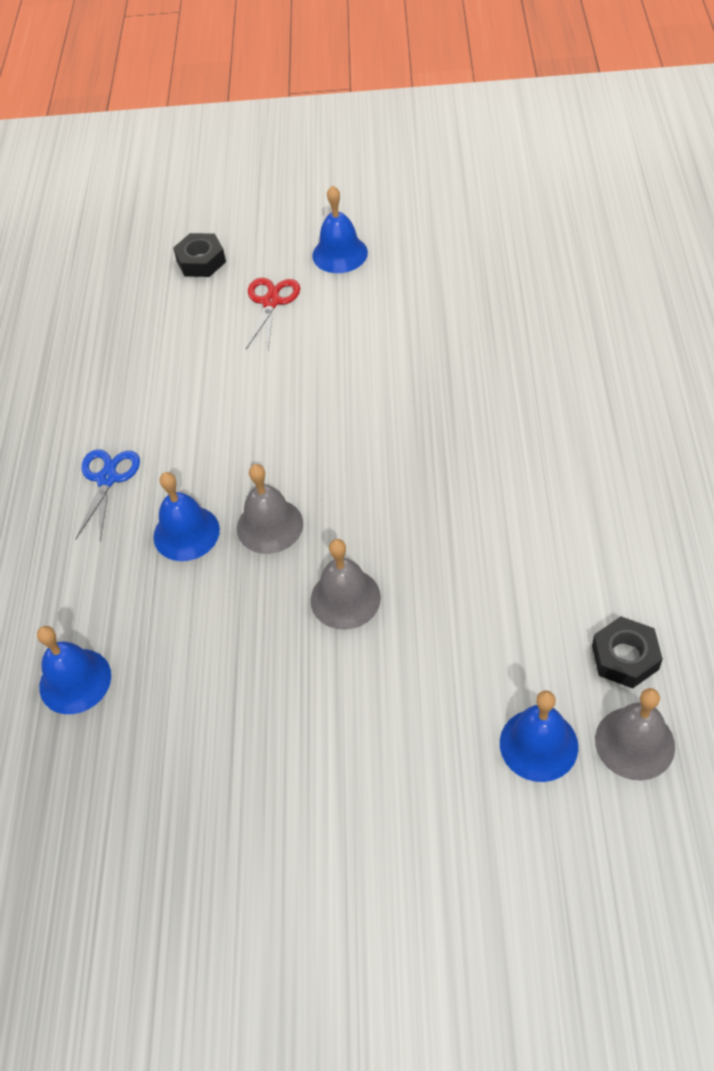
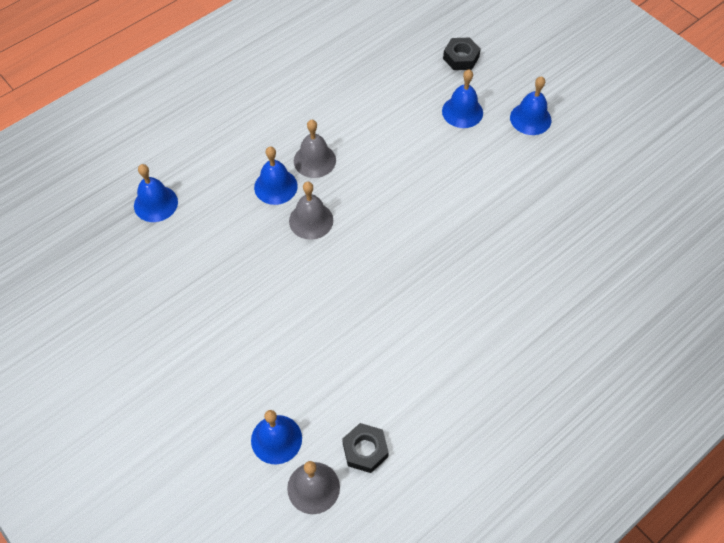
camera: 45 degrees right, 5 degrees up
(107, 479) = (279, 127): blue scissors -> none
(271, 302) = (462, 112): red scissors -> blue bell
(345, 598) = (294, 287): grey bell -> grey bell (314, 160)

